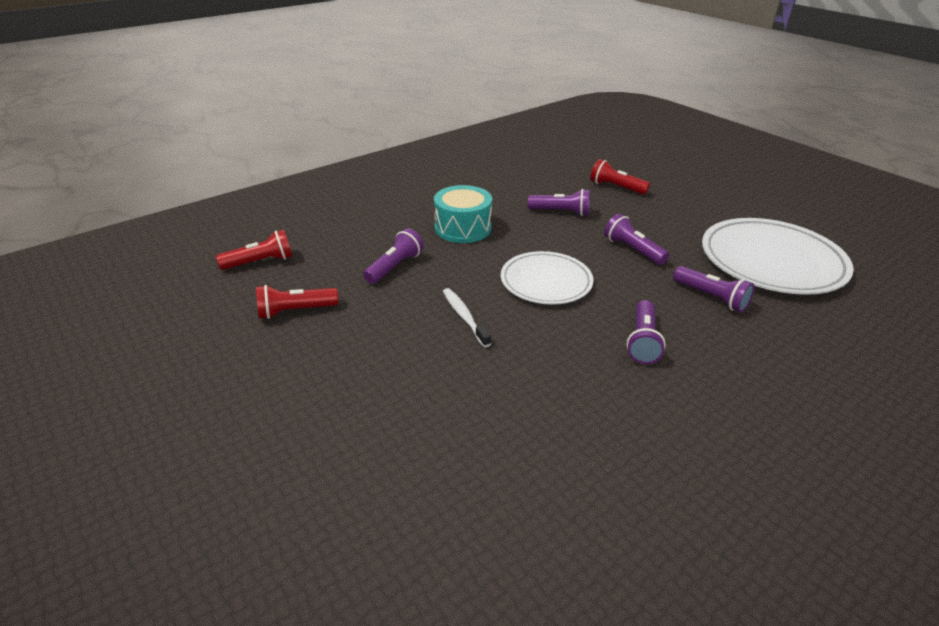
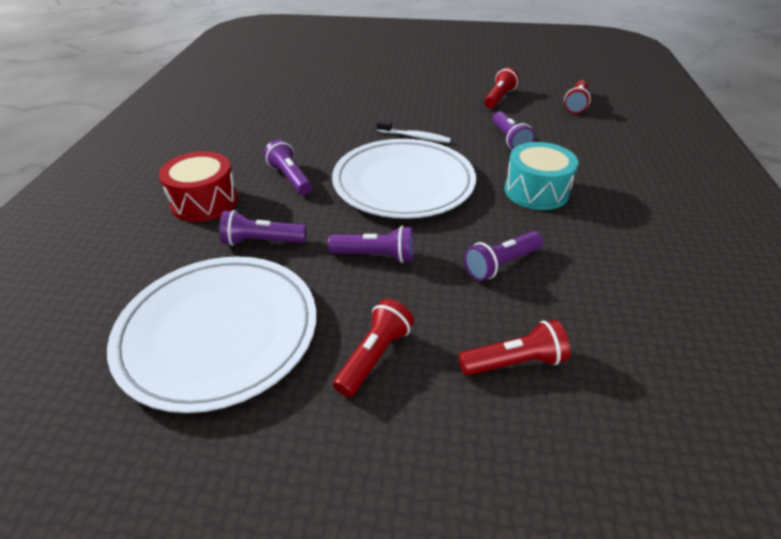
camera: 135 degrees right, 5 degrees up
(546, 281) = (403, 183): white plate -> white plate, size x1.59
(683, 216) = (374, 356): none -> red flashlight
(750, 361) = (204, 202): none -> red drum

